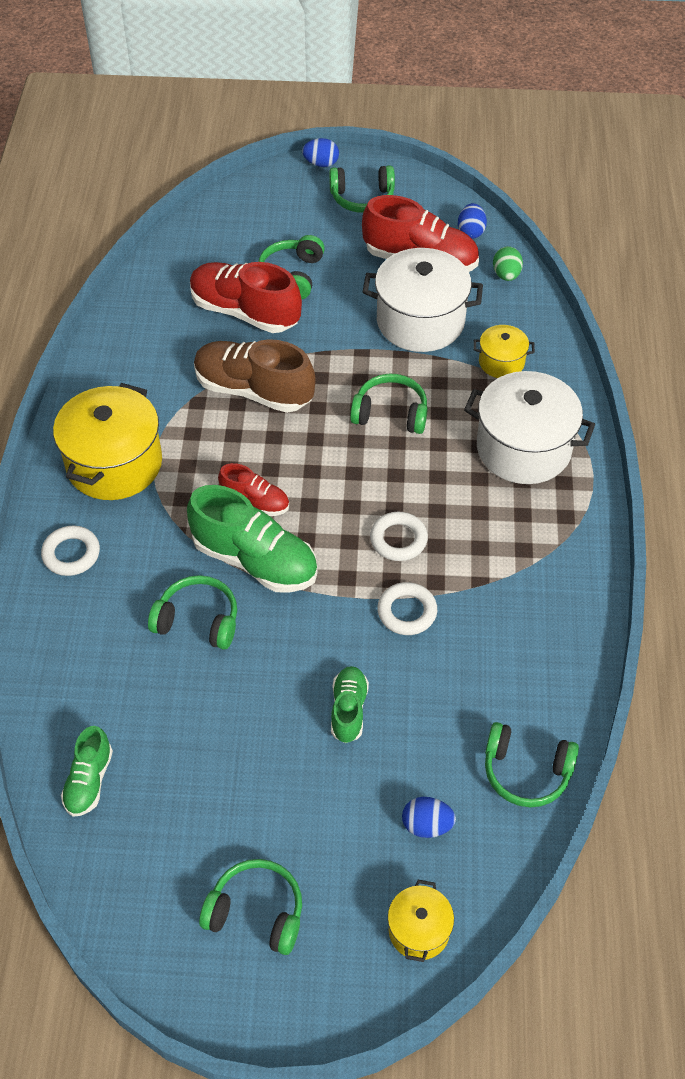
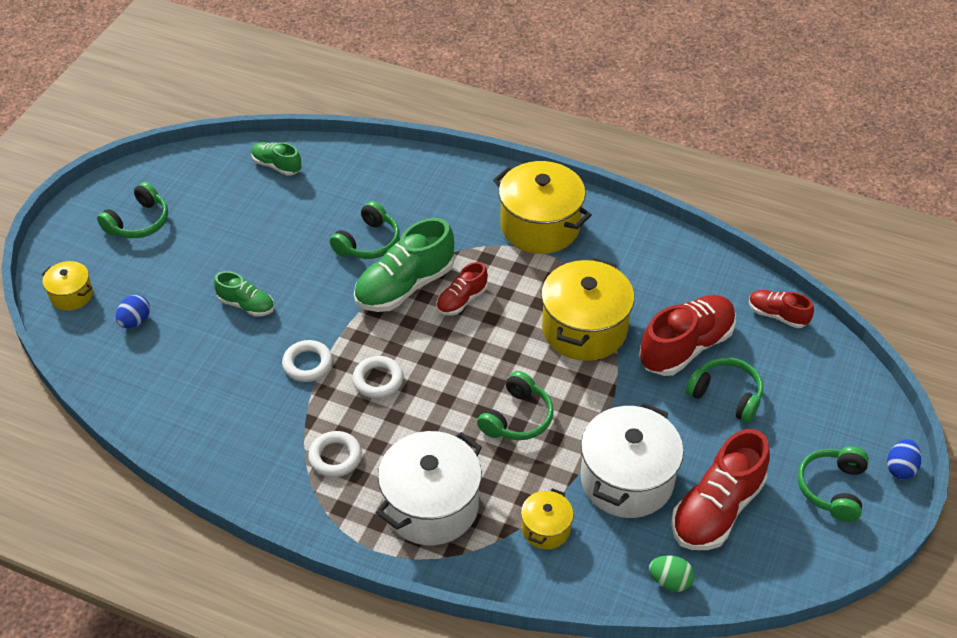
camera: 110 degrees right, 5 degrees down
(71, 554) = (463, 188): white ring -> white ring (335, 457)
(177, 257) = (777, 315): none -> red shoe
(253, 390) = (584, 329): brown shoe -> yellow pot
(471, 232) = (749, 573): blue egg -> none
(526, 772) = (134, 390): green headphones -> none

